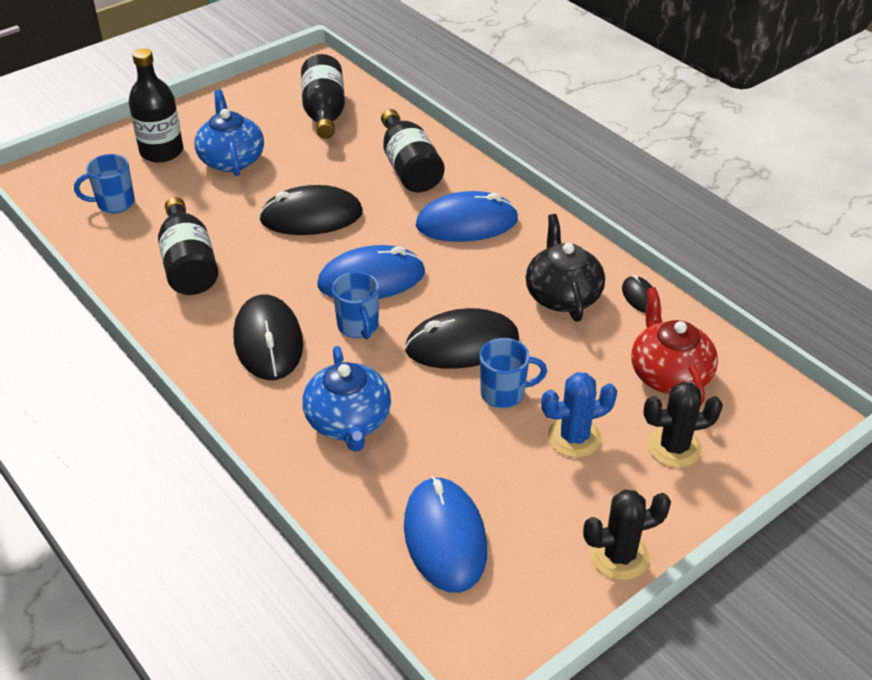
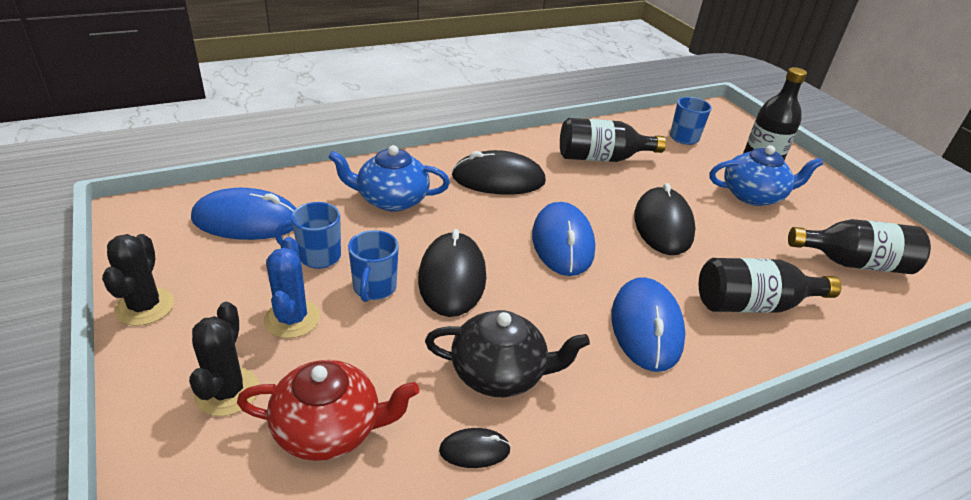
camera: 100 degrees right, 5 degrees down
(358, 327) = (499, 223): blue mug -> blue mug (318, 257)

